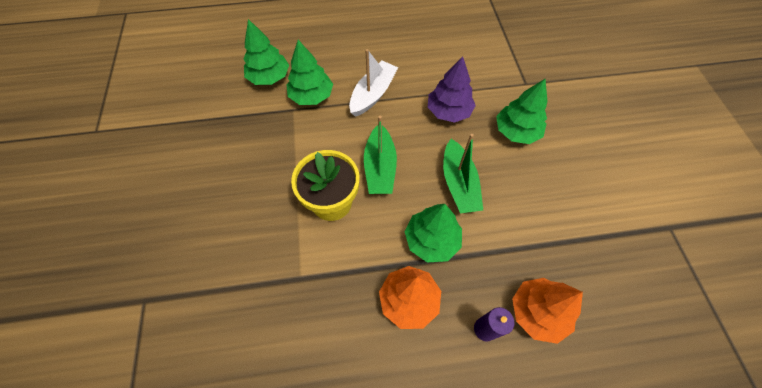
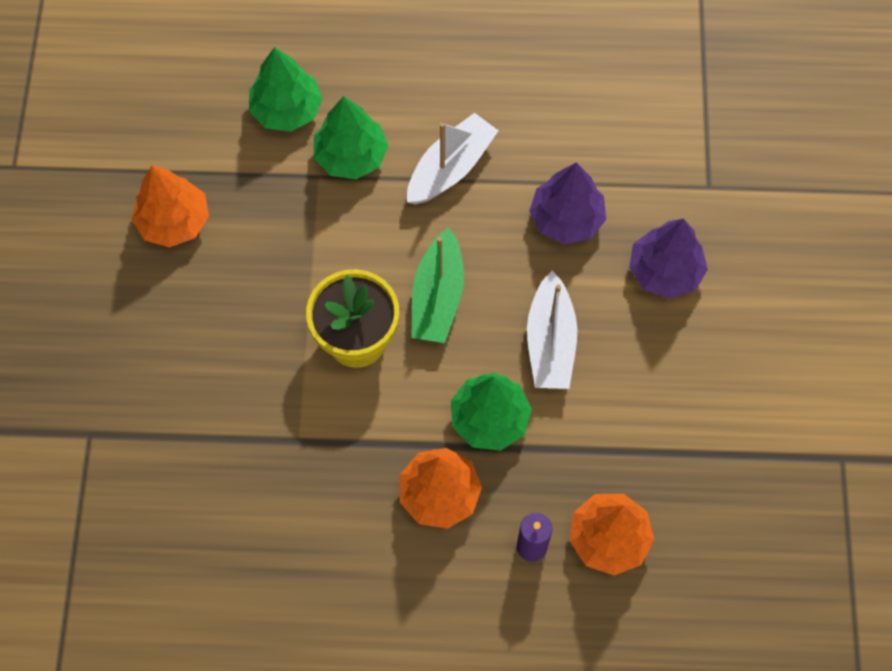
camera: 10 degrees right, 5 degrees up
(202, 148) = (174, 221): none -> orange tree
(459, 184) = (550, 342): green boat -> white boat
(516, 131) = (665, 271): green tree -> purple tree

